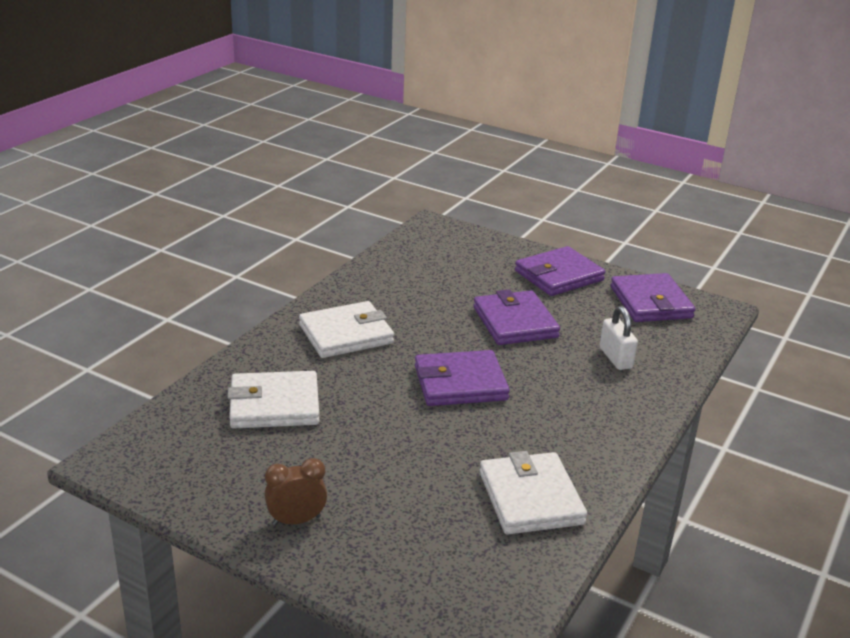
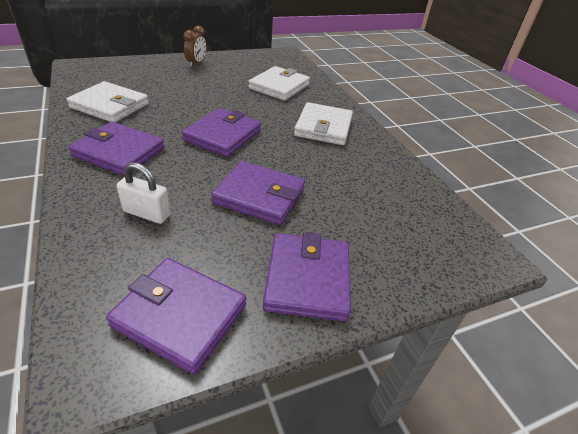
camera: 125 degrees right, 10 degrees up
(584, 423) = (119, 152): none -> purple wallet

